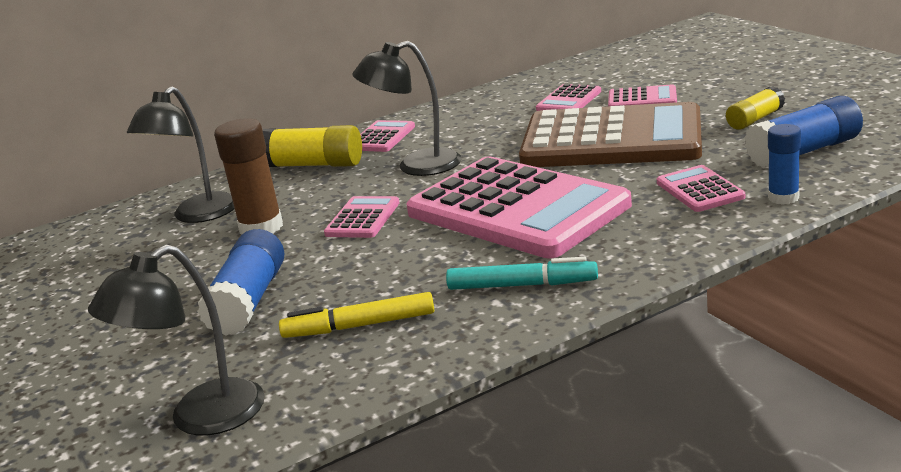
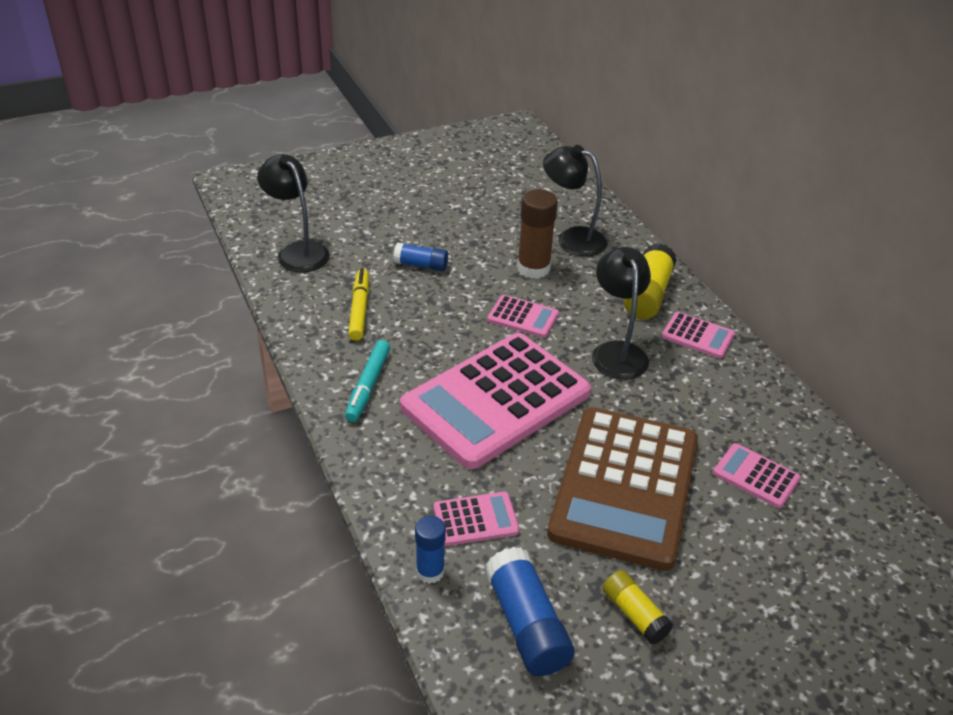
camera: 90 degrees right, 15 degrees up
(249, 301) = (421, 265): blue glue stick -> blue glue stick, size x0.62
(642, 99) = (738, 536): pink calculator -> none

